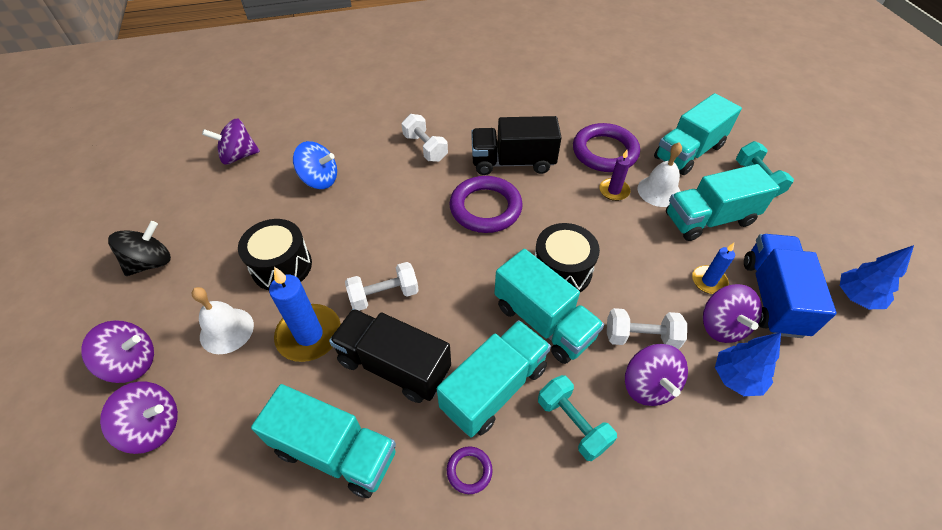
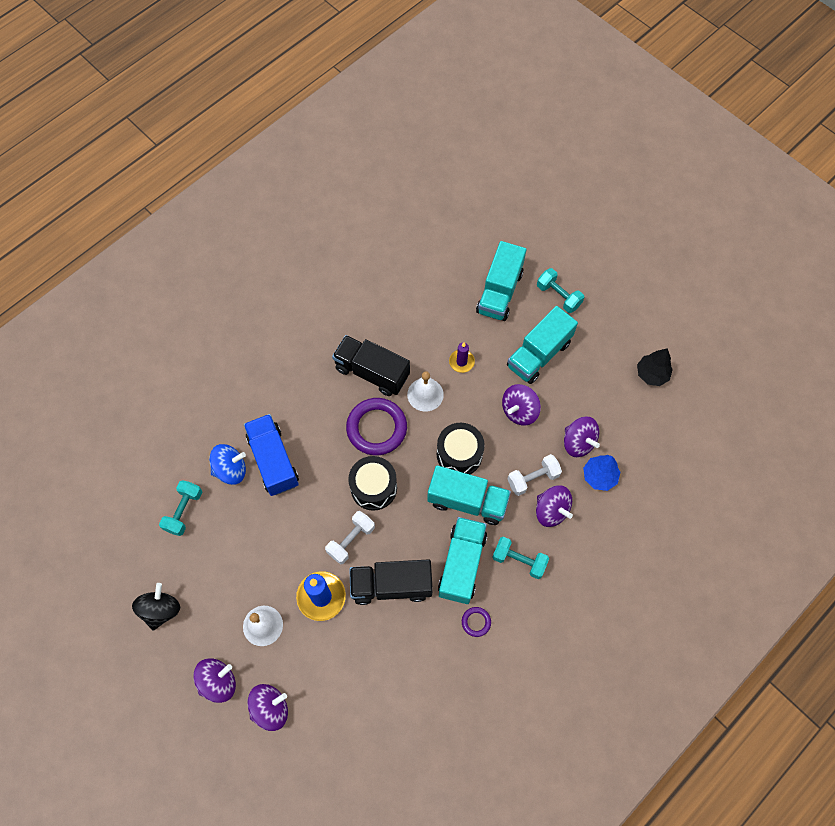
camera: 30 degrees left, 15 degrees up
(238, 156) = (143, 482): purple spinning top -> purple spinning top (519, 411)
(250, 192) = (184, 511): none -> turquoise dumbbell
(282, 266) = (261, 558): black drum -> black drum (373, 487)
(335, 451) = (392, 656): turquoise truck -> none
(425, 148) = (293, 393): white dumbbell -> none
(513, 162) = (372, 372): black truck -> black truck turned 60 degrees clockwise
(604, 152) = (436, 324): purple ring -> none
(659, 191) = (494, 345): white bell -> white bell (425, 394)
(709, 281) = (558, 411): blue candle -> none
(772, 297) = (601, 402): blue truck -> blue truck (273, 460)
(856, 297) = (651, 374): blue tree -> black tree

